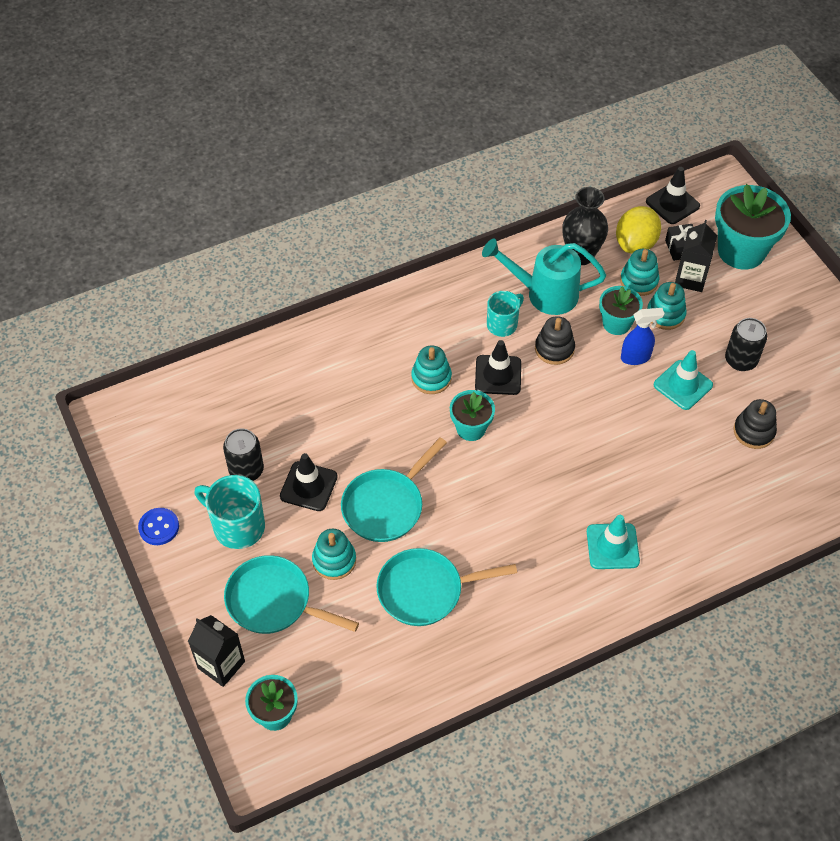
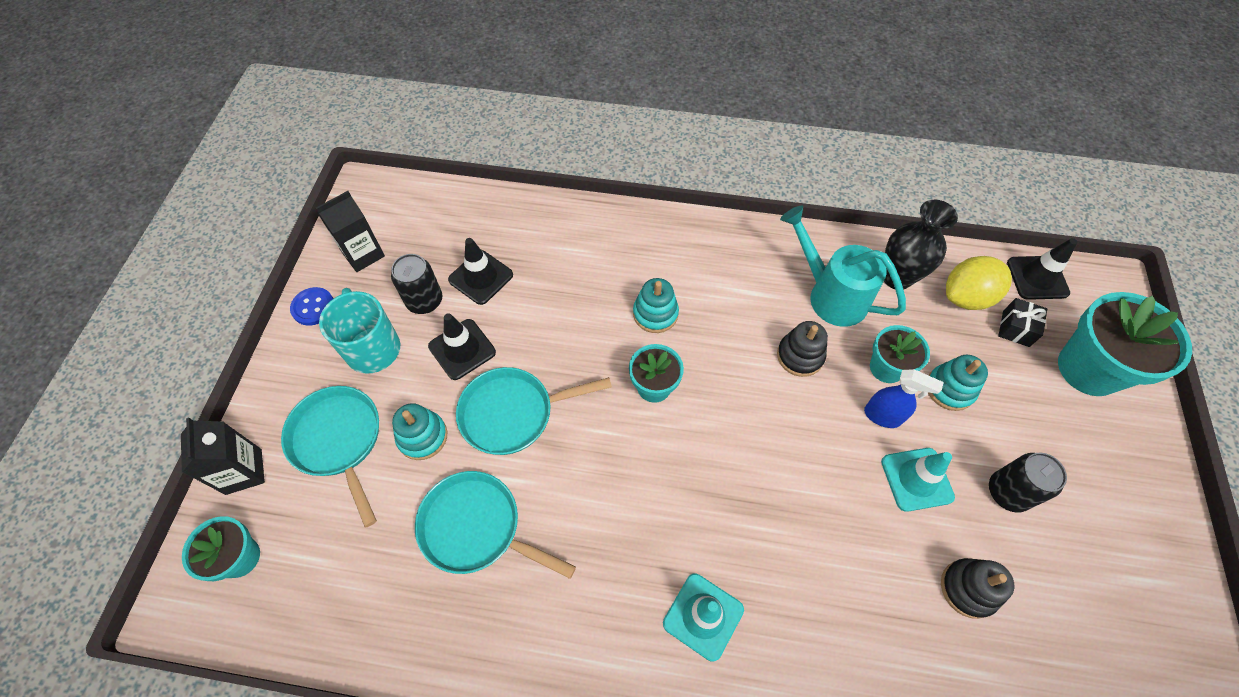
camera: 35 degrees right, 5 degrees up
(498, 375) = (722, 349): black traffic cone -> black traffic cone (481, 277)
(503, 324) = (765, 301): turquoise mug -> none
(639, 281) = (943, 337): turquoise stacking toy -> none
(690, 278) = (1005, 366): black carton -> black carton (363, 254)

